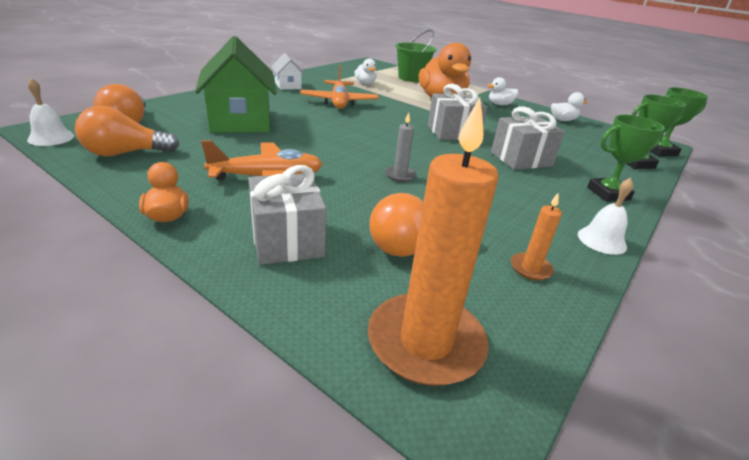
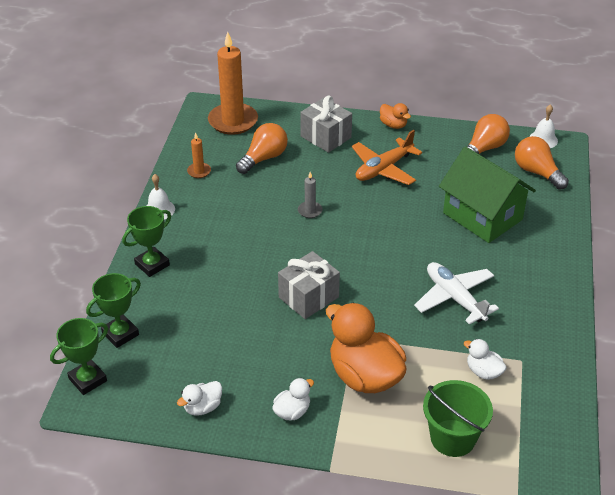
camera: 155 degrees right, 10 degrees up
(288, 85) = (540, 305): white house -> none
(339, 102) = (455, 298): orange plane -> white plane
(521, 159) = (230, 281): grey gift -> none

